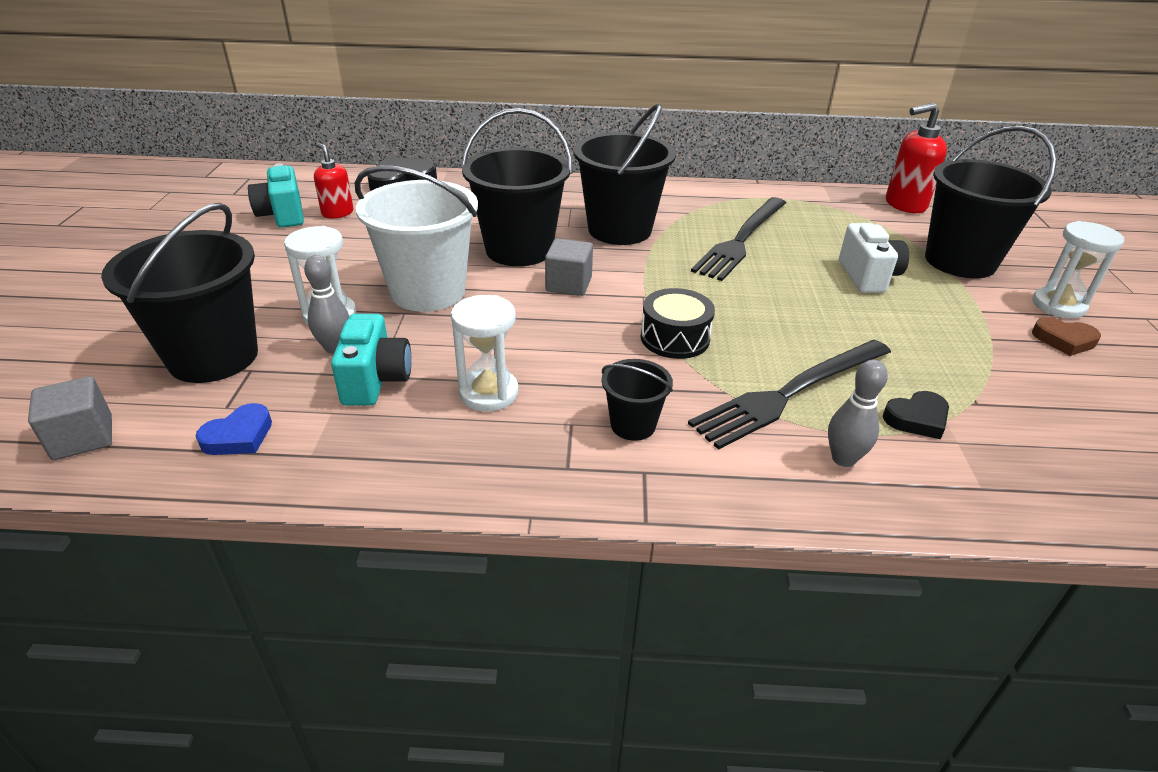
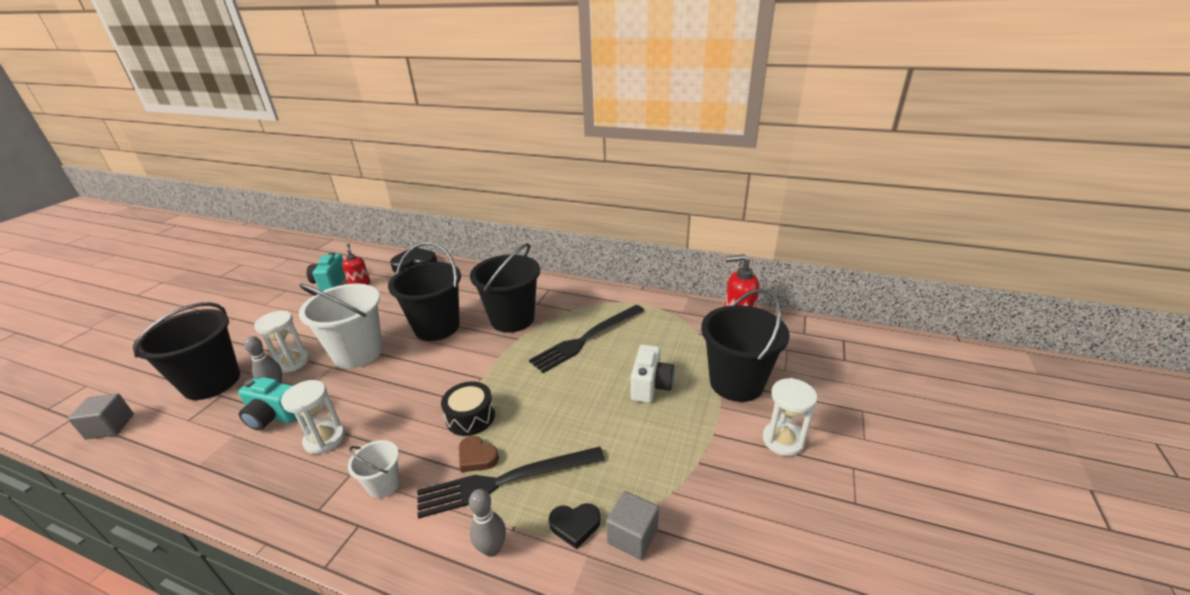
camera: 20 degrees right, 5 degrees down
(239, 436) = (176, 442): blue heart -> none
(375, 380) = (274, 416): turquoise camera -> turquoise camera turned 90 degrees clockwise
(568, 284) = (443, 360): grey cube -> grey cube (632, 536)
(633, 425) = (384, 485): black bucket -> white bucket
(1064, 340) = (758, 476): brown heart -> brown heart (477, 457)

